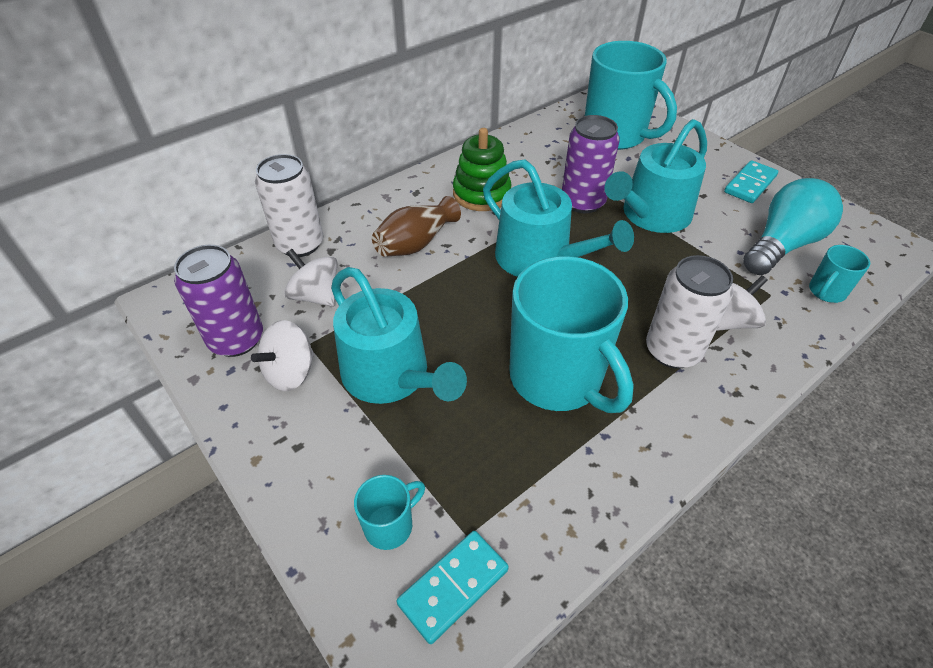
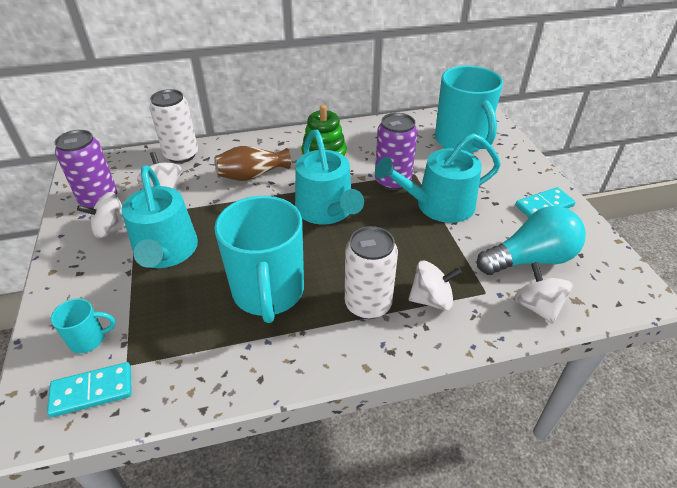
camera: 25 degrees right, 5 degrees down
(826, 292) = (537, 306): turquoise mug -> white spinning top

